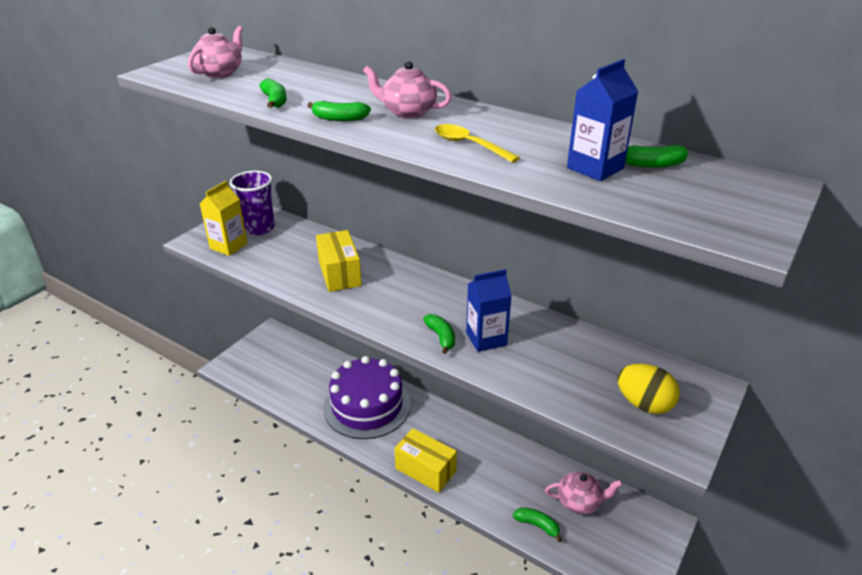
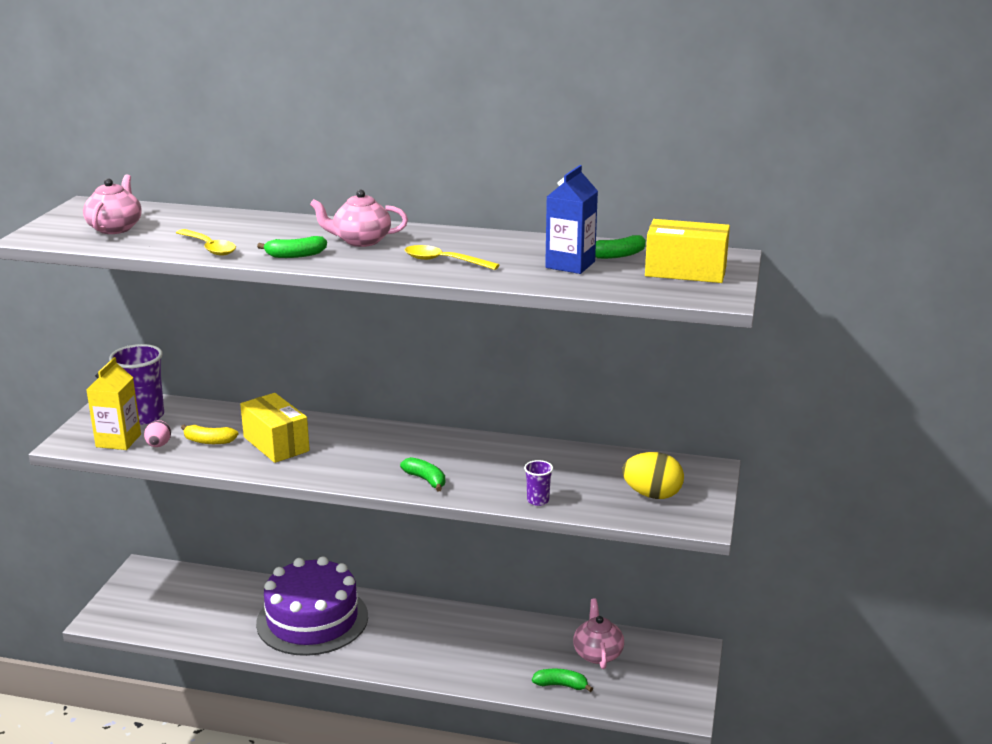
camera: 20 degrees left, 10 degrees down
(254, 256) = (158, 445): none -> pink egg
(275, 101) = (209, 248): green banana -> yellow spoon
(291, 260) = (209, 441): none -> yellow banana
(425, 470) = (414, 665): yellow box -> yellow box (685, 271)
(486, 339) = (474, 472): blue carton -> none
(530, 384) = (538, 500): none -> purple cup
(579, 502) = (597, 653): pink teapot -> pink teapot turned 75 degrees counterclockwise

